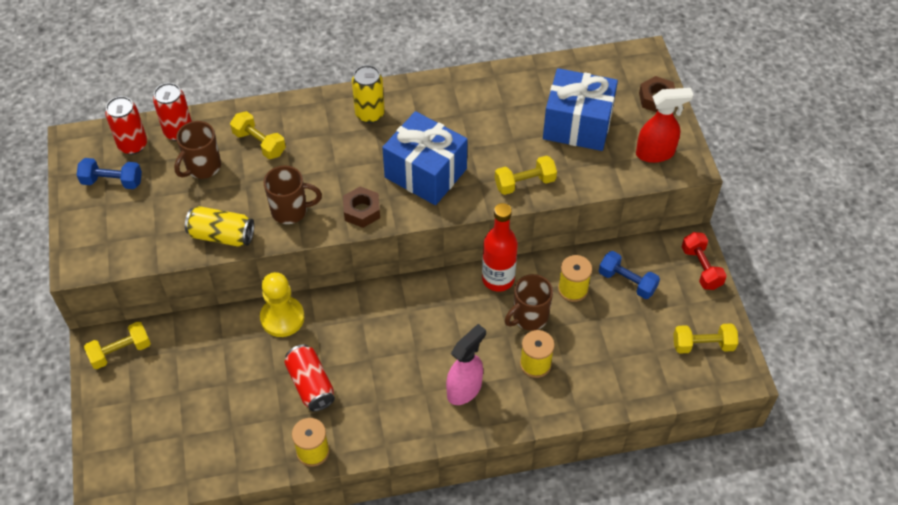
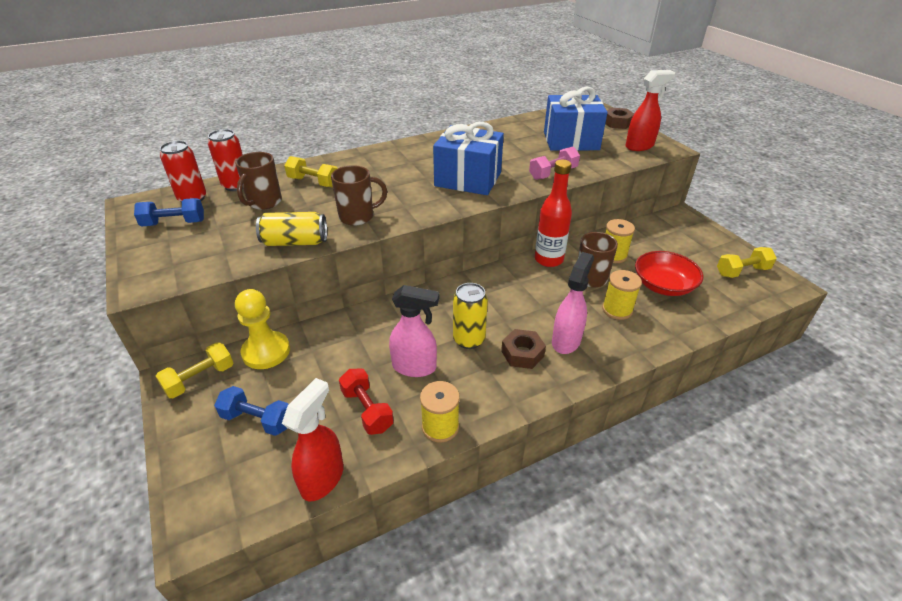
camera: 15 degrees left, 15 degrees down
(205, 473) = (323, 478): none -> red spray bottle
(282, 318) = (366, 320): yellow pawn -> yellow pawn (266, 351)
(311, 384) = (415, 367): red can -> pink spray bottle
(362, 211) = (424, 207): brown nut -> brown nut (522, 353)
(370, 114) = (404, 155): yellow can -> yellow can (469, 340)
(525, 183) = (553, 173): yellow dumbbell -> pink dumbbell
(603, 344) = (663, 285): none -> red bowl
(627, 282) = (652, 244): blue dumbbell -> blue dumbbell (257, 420)
(701, 268) = (700, 227): red dumbbell -> red dumbbell (367, 410)

